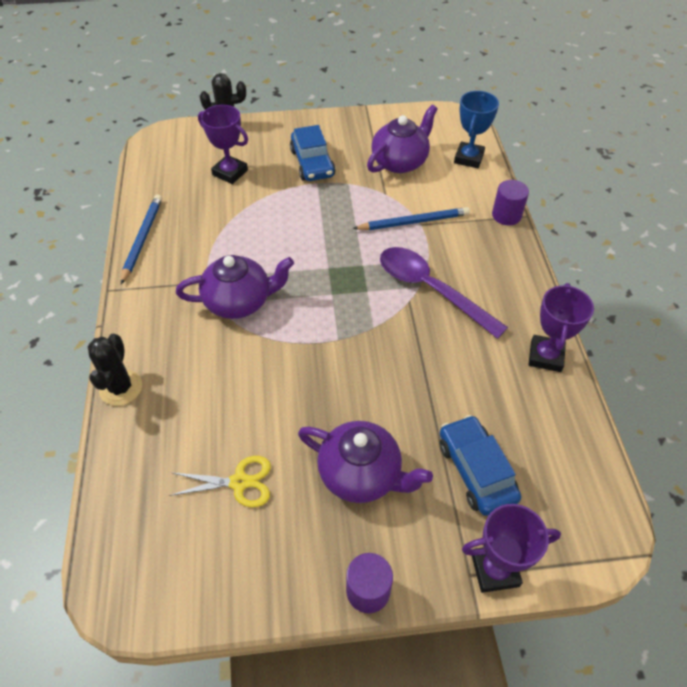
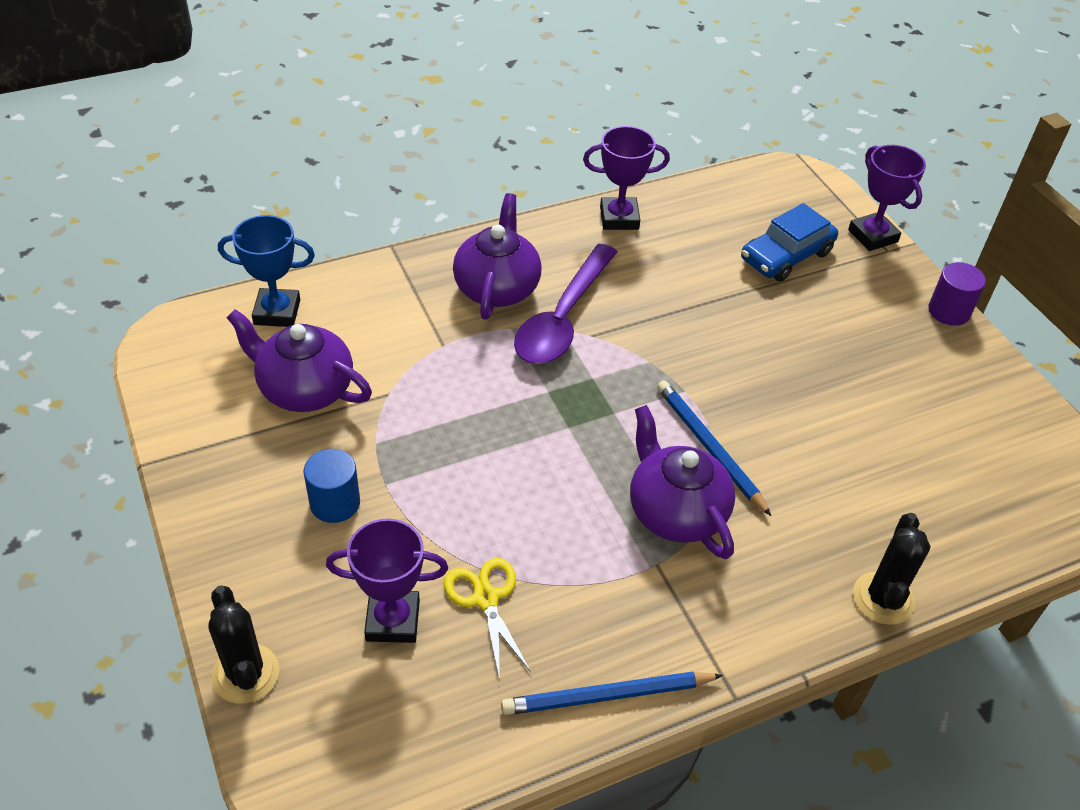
camera: 110 degrees left, 5 degrees down
(121, 388) = (883, 598): black cactus -> black cactus turned 60 degrees counterclockwise
(230, 173) = (393, 620): purple trophy -> purple trophy turned 75 degrees clockwise
(239, 482) = (918, 432): yellow scissors -> yellow scissors (486, 599)
(312, 163) = (335, 503): blue car -> blue cylinder
(361, 474) = (844, 336): purple teapot -> purple teapot (497, 288)
(413, 222) = (441, 352): blue pencil -> blue pencil (709, 448)
(506, 215) = (396, 263): purple cylinder -> none

